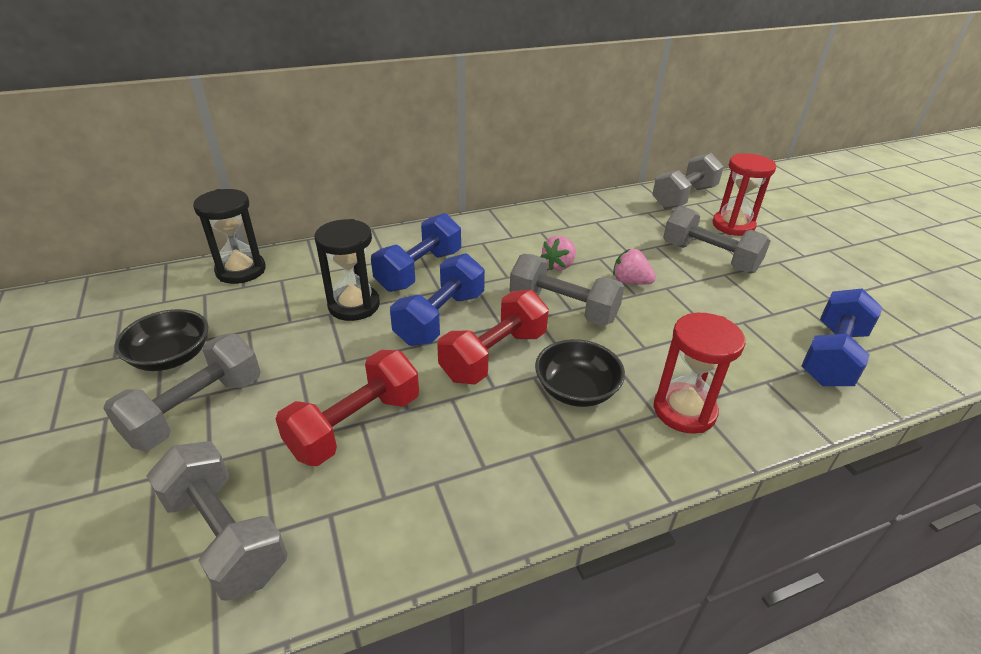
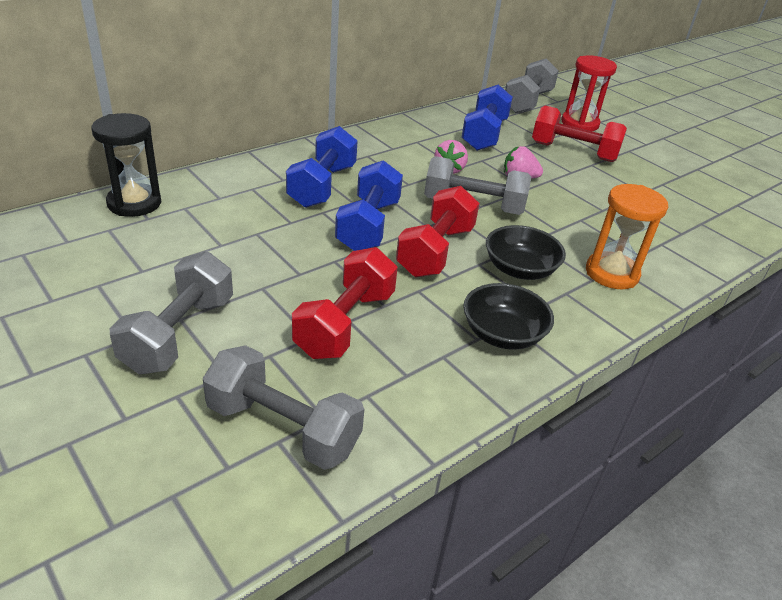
camera: 20 degrees left, 0 degrees up
(171, 357) = (117, 291): black bowl -> black bowl (502, 334)
(354, 305) = (277, 224): black hourglass -> none
(684, 410) = (611, 273): red hourglass -> orange hourglass
(709, 258) = (573, 152): grey dumbbell -> red dumbbell
(832, 356) = (700, 219): blue dumbbell -> blue dumbbell (484, 135)

